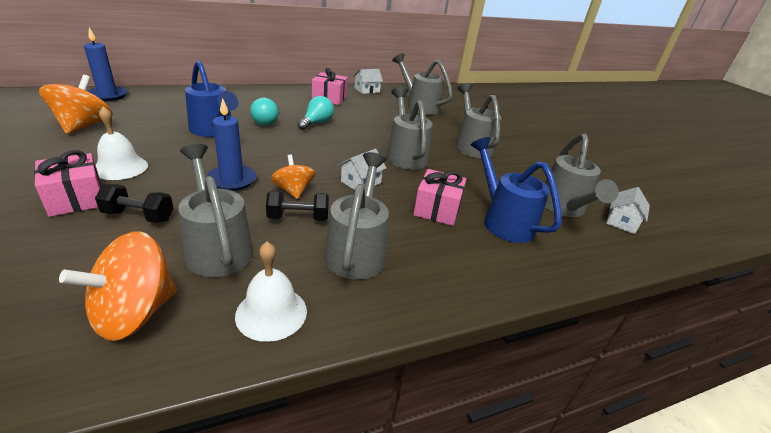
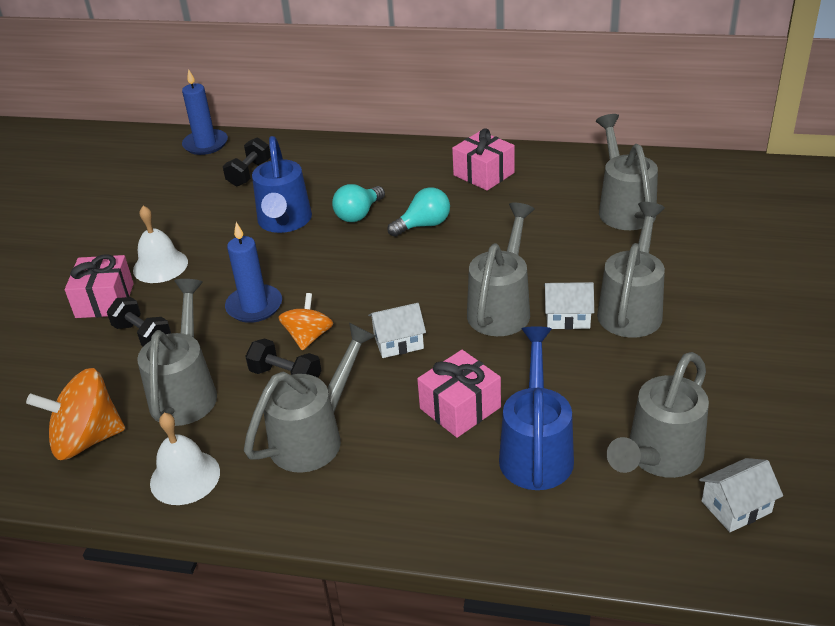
camera: 40 degrees right, 5 degrees up
(84, 126) = (158, 196): orange spinning top -> none
(161, 108) = (249, 173): none -> black dumbbell
(367, 90) = (562, 160): white house -> white house (567, 317)

